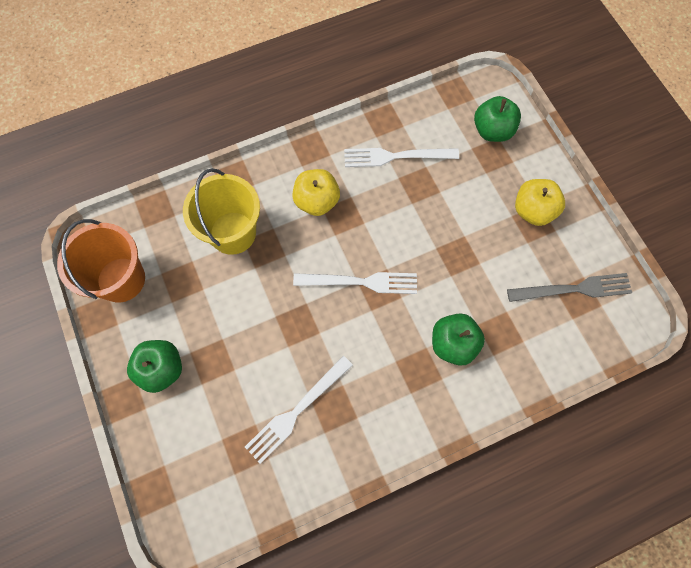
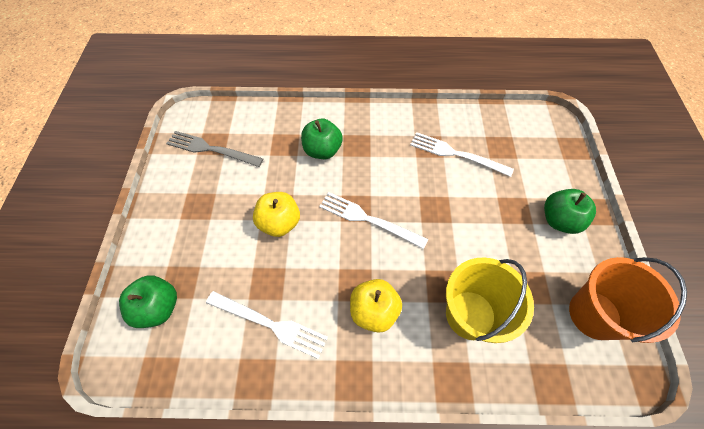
camera: 155 degrees left, 10 degrees down
(297, 411) = (456, 154): white fork -> white fork turned 135 degrees counterclockwise
(533, 211) = (190, 215): yellow apple -> yellow apple (279, 223)

